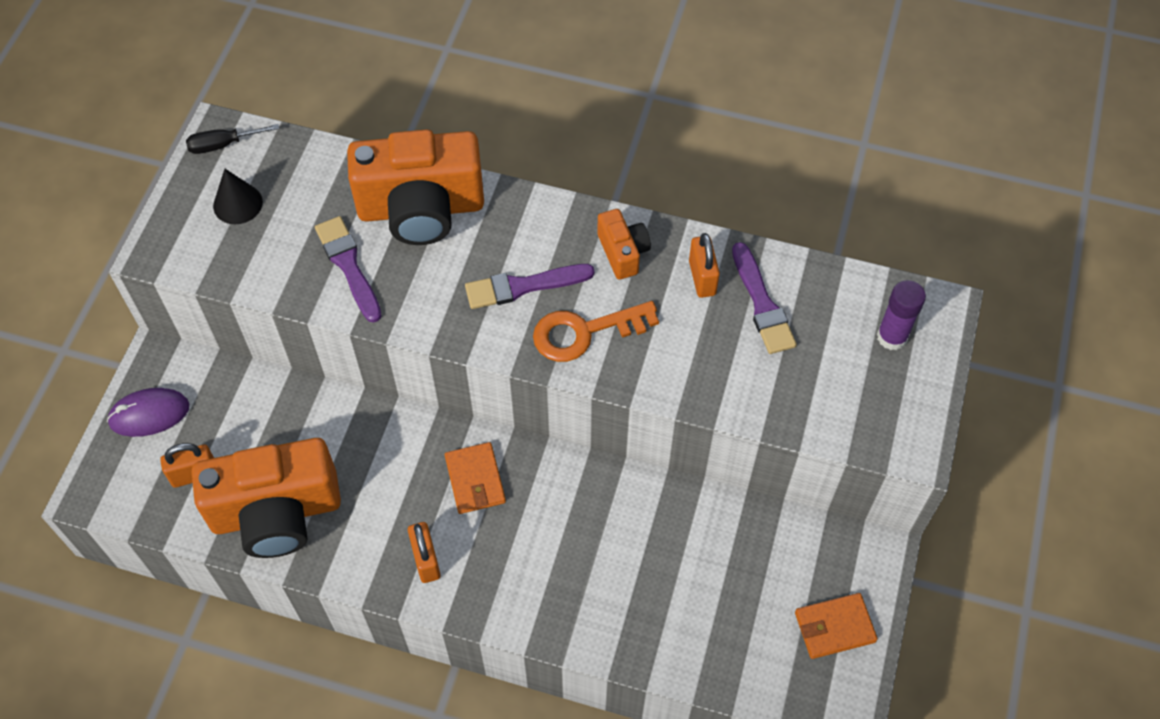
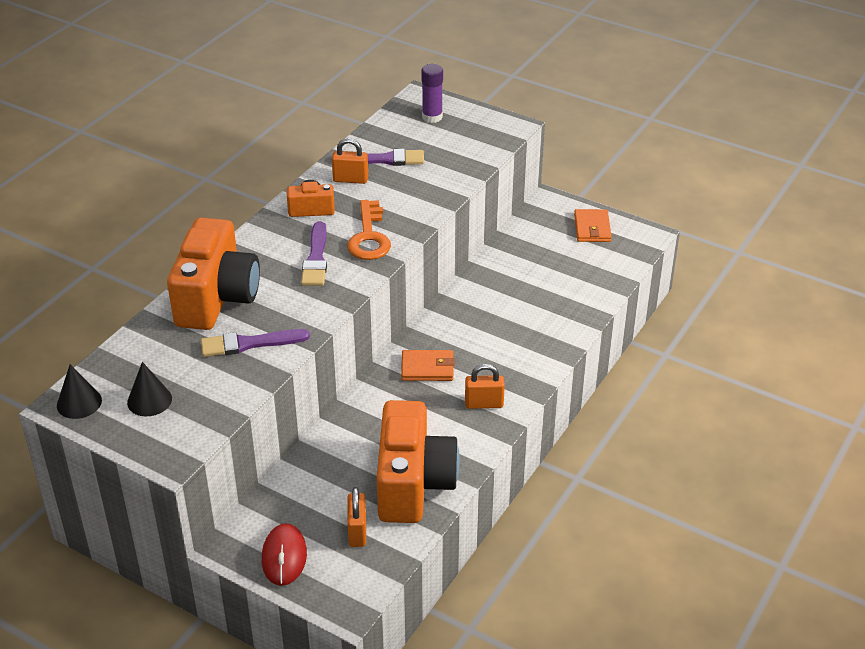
camera: 75 degrees left, 20 degrees down
(149, 414) = (284, 557): purple mouse -> red mouse
(223, 144) = (79, 403): black screwdriver -> black cone

